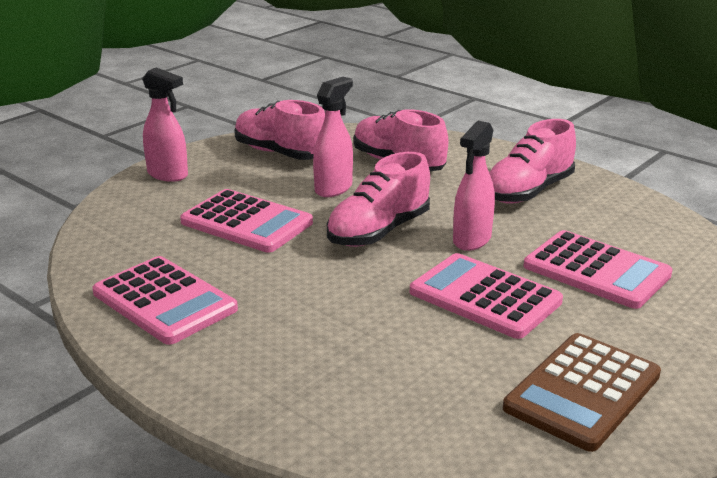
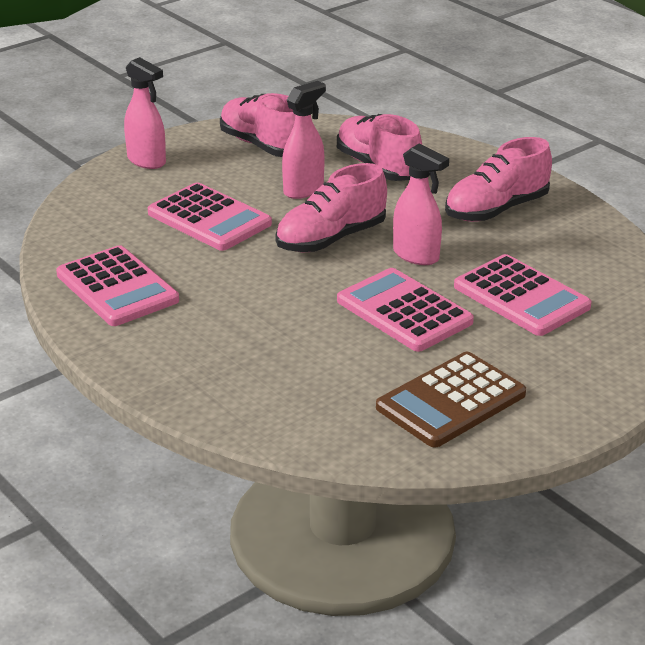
camera: 10 degrees right, 5 degrees up
(471, 240) = (416, 256): pink spray bottle -> pink spray bottle turned 90 degrees counterclockwise

